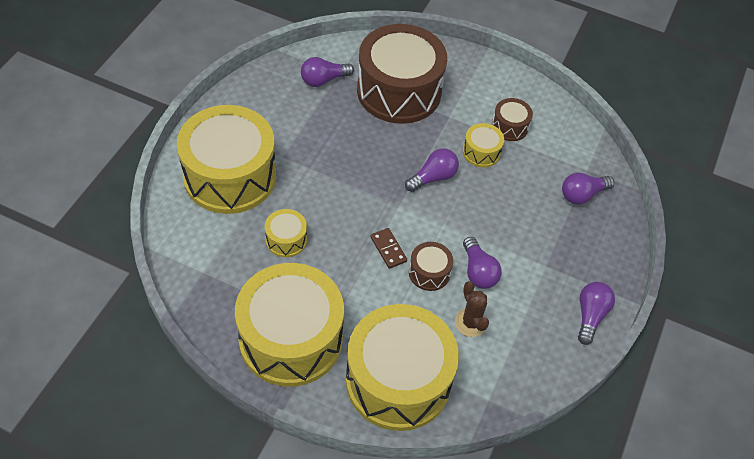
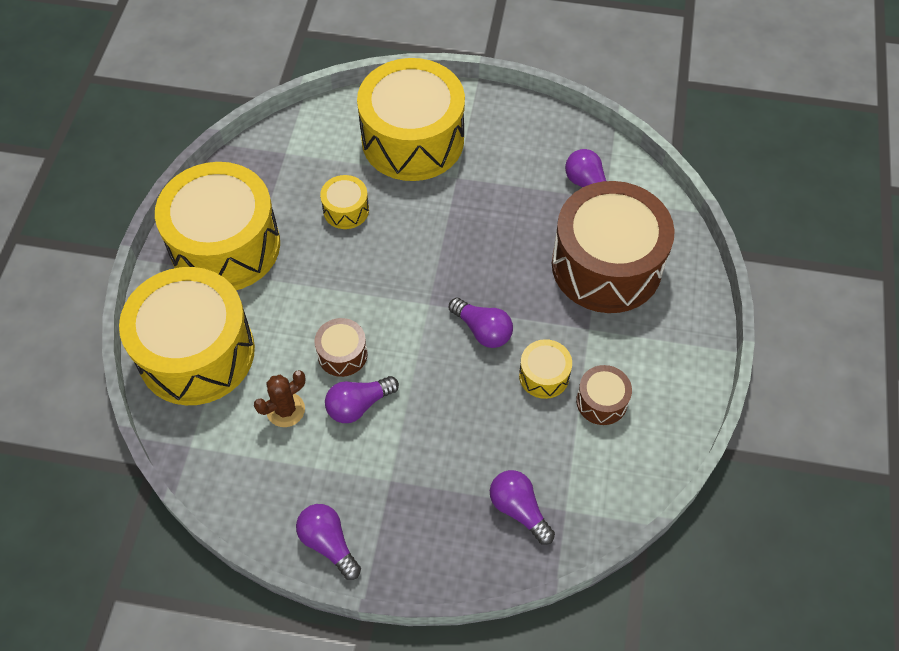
camera: 80 degrees right, 5 degrees up
(388, 249) = (362, 306): brown domino -> none
(590, 316) = (328, 543): purple light bulb -> purple light bulb turned 135 degrees counterclockwise

